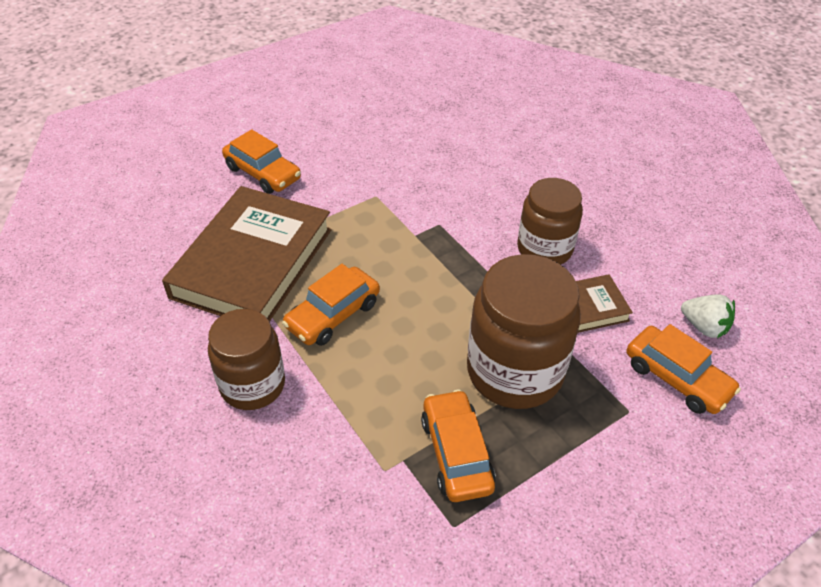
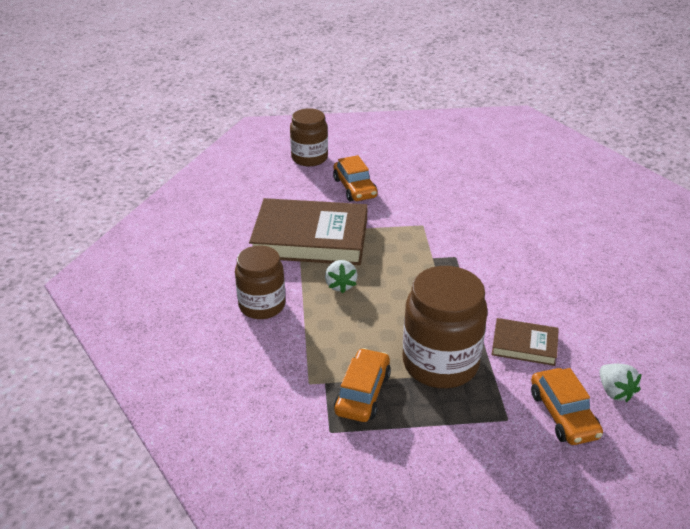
camera: 30 degrees right, 10 degrees down
(252, 263) = (310, 238): brown book -> brown book turned 45 degrees clockwise
(333, 315) = (340, 285): orange car -> white strawberry
(544, 249) = (524, 298): brown jar -> brown jar (309, 158)

